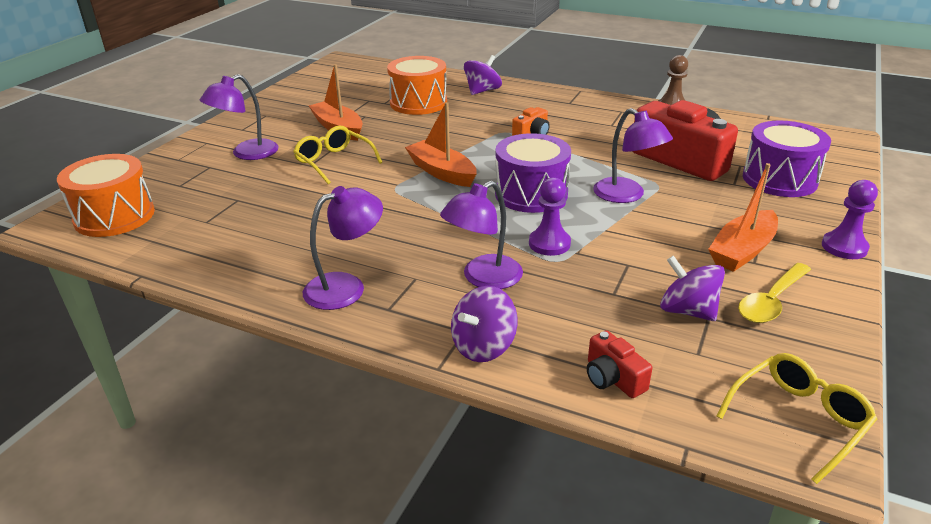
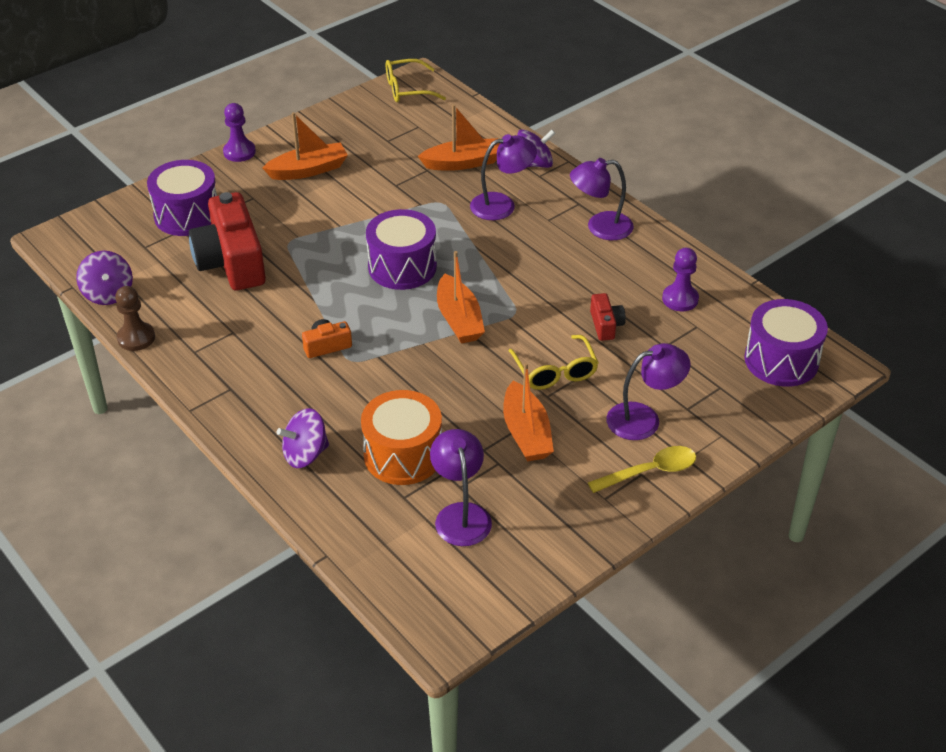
camera: 155 degrees left, 10 degrees up
(114, 216) = (781, 360): orange drum -> purple drum
(549, 244) = (433, 216): purple pawn -> purple pawn (680, 299)
(579, 317) = (463, 163): none -> orange boat
(613, 378) = (477, 129): red camera -> red camera (606, 325)
(626, 195) = (327, 240): purple lamp -> purple lamp (461, 514)
(687, 311) = (395, 147): purple spinning top -> purple spinning top (108, 294)
(771, 301) = (339, 137): yellow spoon -> yellow spoon (649, 472)

